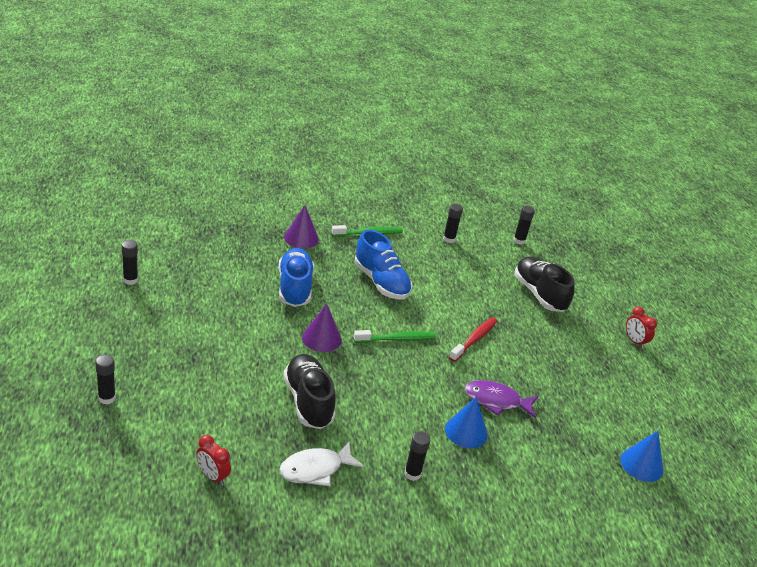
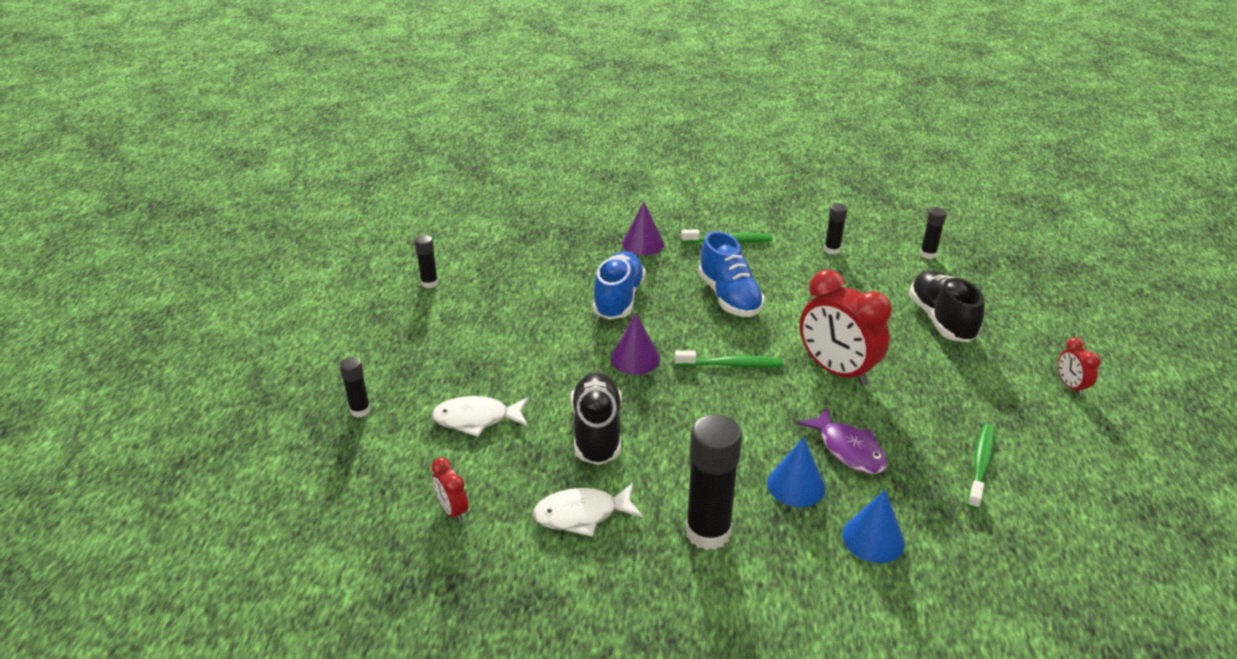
camera: 20 degrees right, 0 degrees up
(208, 398) = (477, 419): none -> white fish
(412, 474) = (708, 532): black glue stick -> black glue stick, size x1.98
(474, 339) = (836, 371): red toothbrush -> red clock
(496, 401) = (848, 449): purple fish -> purple fish turned 150 degrees counterclockwise
(588, 405) = (981, 465): none -> green toothbrush
(641, 464) = (1048, 552): blue cone -> blue cone (873, 538)

